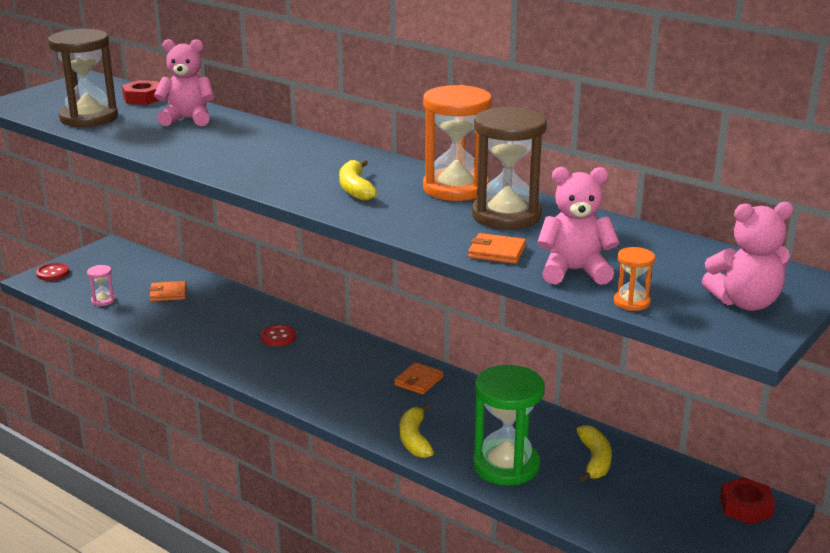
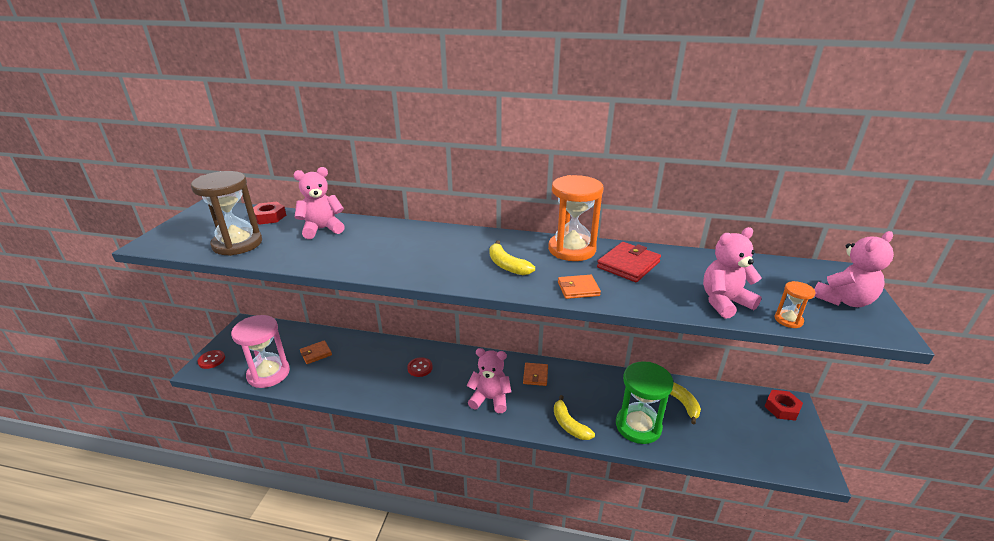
camera: 25 degrees left, 5 degrees up
(103, 300) = (268, 374): pink hourglass -> pink hourglass, size x2.24
(337, 389) = (490, 399): none -> pink teddy bear
(497, 252) = (660, 299): orange wallet -> orange wallet (578, 289)
(506, 215) = (628, 265): brown hourglass -> red wallet

